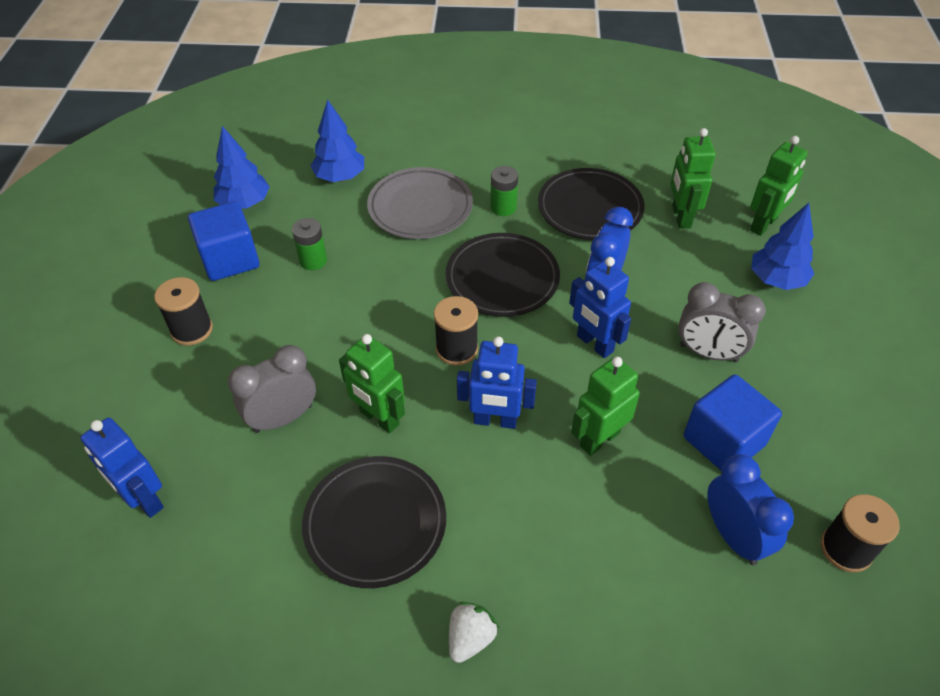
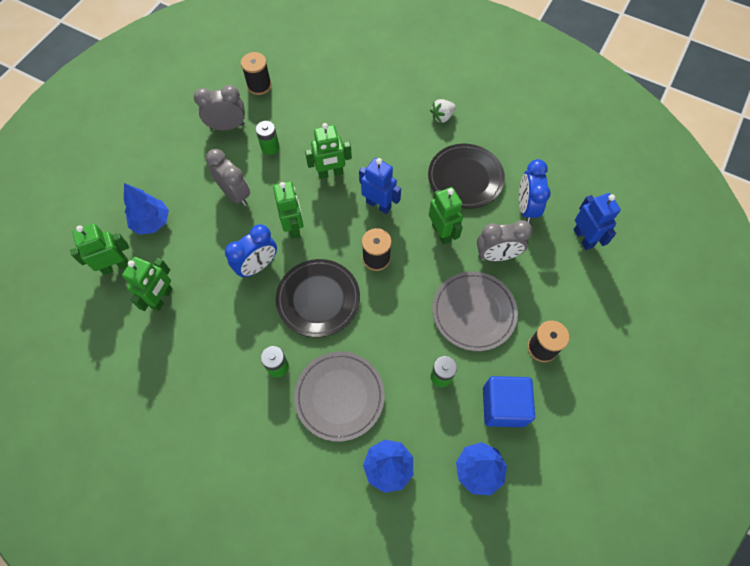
camera: 155 degrees left, 15 degrees up
(295, 336) = (473, 312): none -> grey plate
(590, 208) = (217, 336): black plate -> none
(594, 344) = (294, 227): blue robot -> green robot
(723, 441) = (270, 147): blue cube -> green battery
(734, 536) = (302, 108): blue clock -> blue clock (526, 207)
(819, 447) = (227, 126): none -> grey clock

